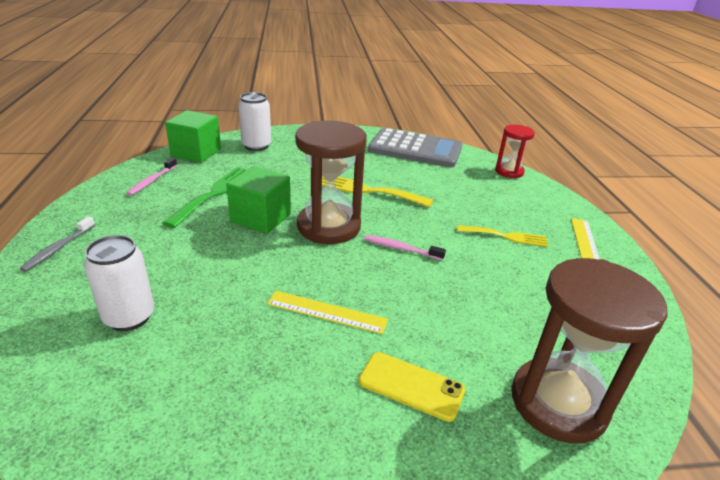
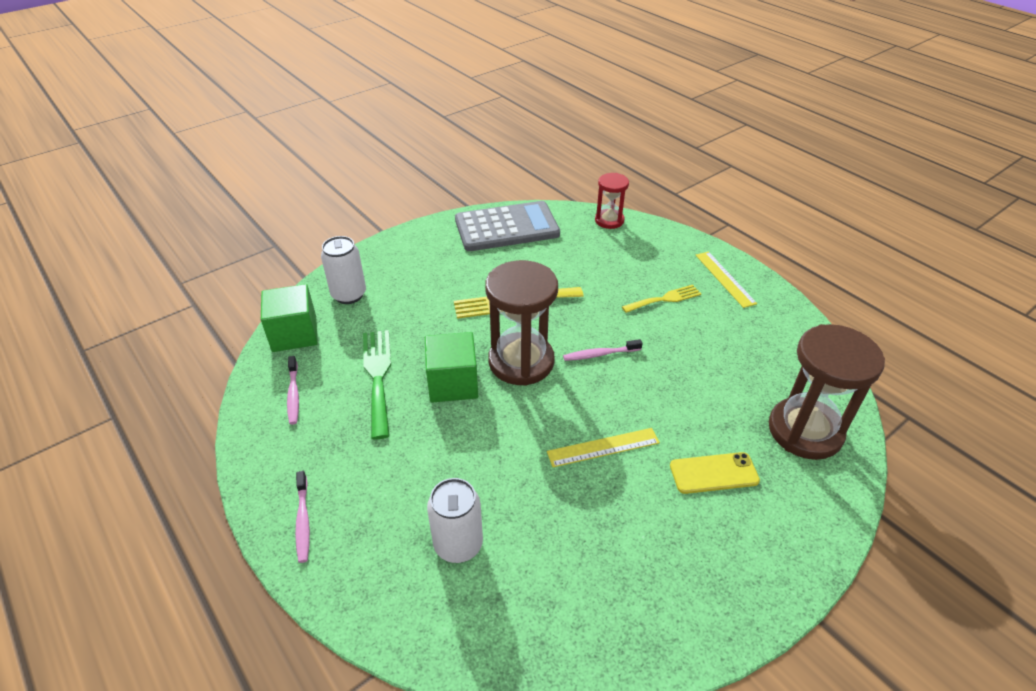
camera: 30 degrees left, 10 degrees up
(58, 248) = (303, 521): grey toothbrush -> pink toothbrush

